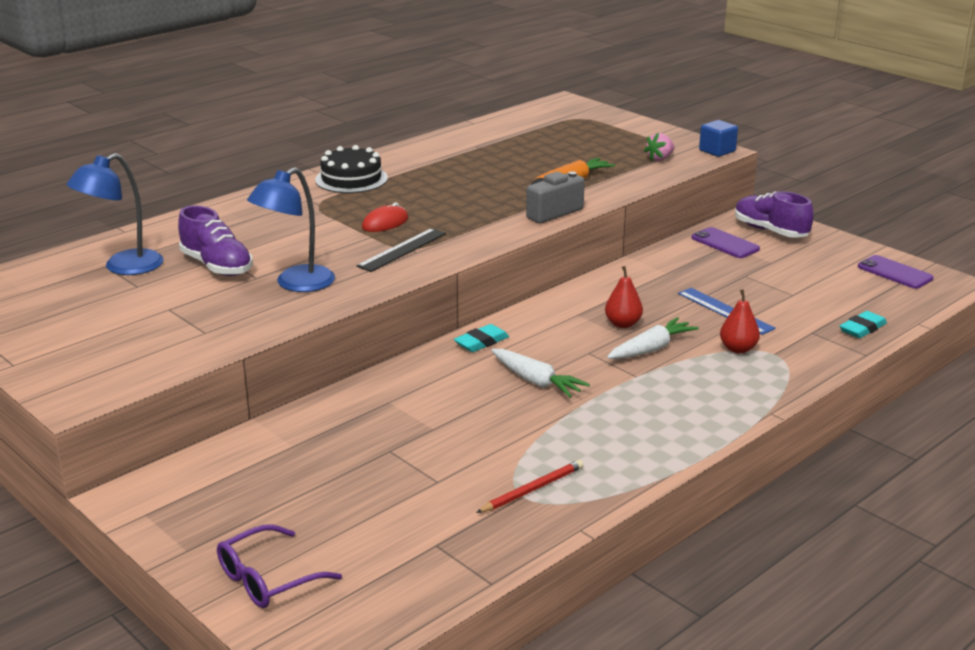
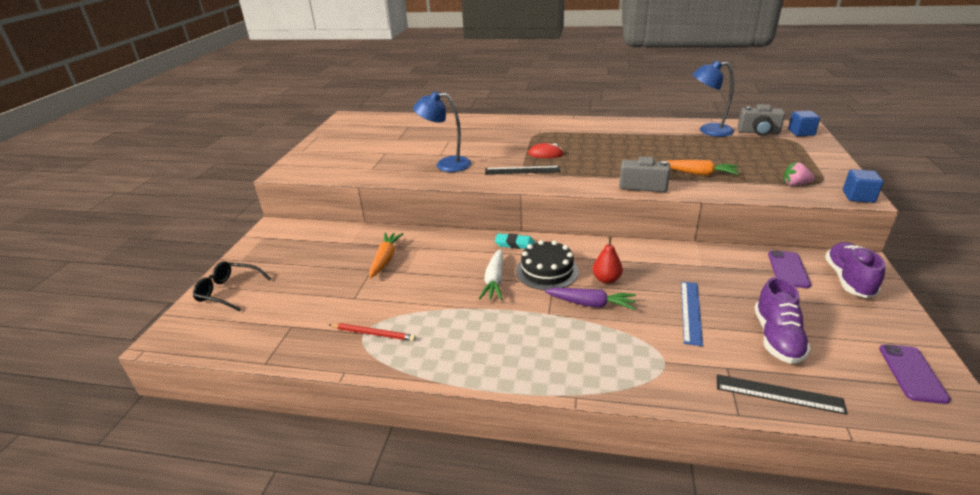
camera: 55 degrees right, 5 degrees up
(123, 267) = (411, 129): blue lamp -> blue lamp (708, 130)
(217, 266) = (439, 143): purple shoe -> purple shoe (777, 338)
(268, 579) = (229, 291): purple glasses -> black glasses
(351, 179) = (580, 127): black cake -> black cake (547, 271)
(380, 433) = (385, 259): none -> orange carrot
(539, 120) = (758, 132): none -> grey camera
(573, 108) = (801, 132): none -> blue cube
(651, 349) = (590, 304): white carrot -> purple carrot
(738, 349) = (645, 341): red pear -> none
(862, 329) = (779, 394): turquoise eraser -> black ruler

